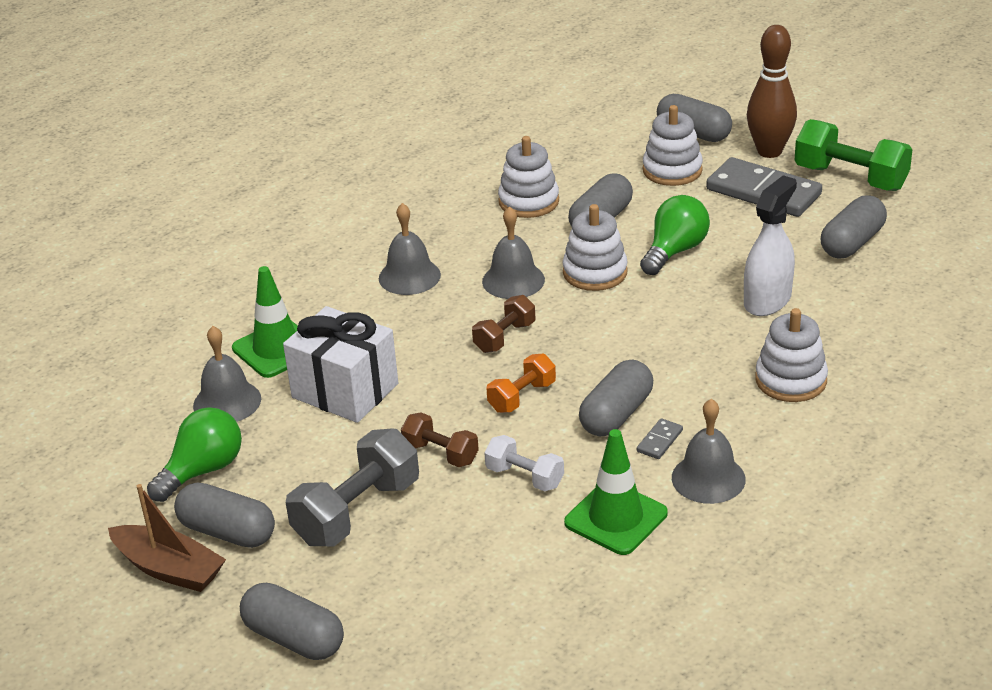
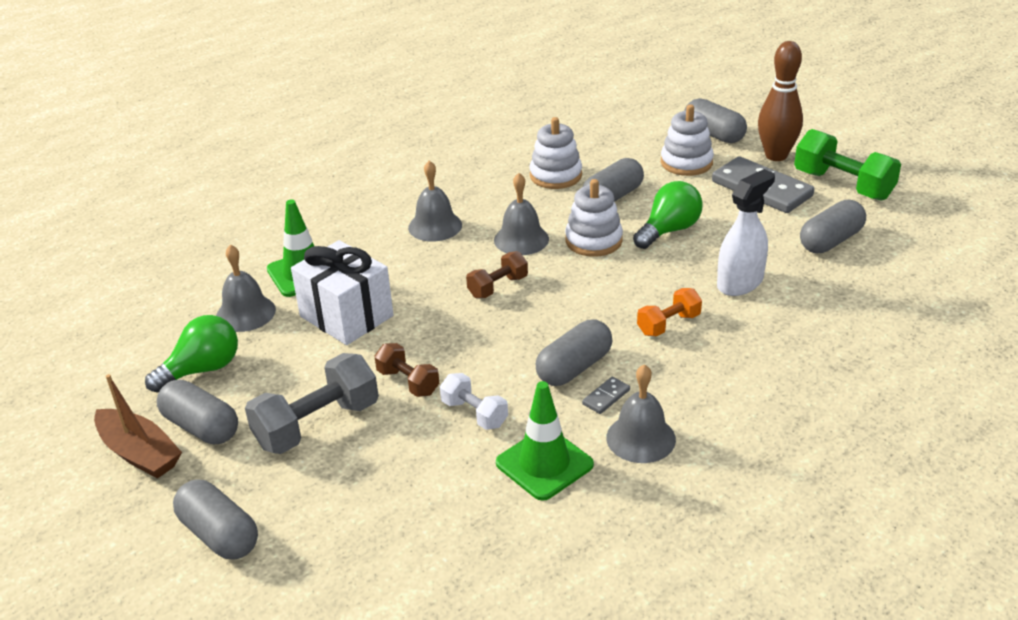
camera: 10 degrees right, 0 degrees up
(522, 397) = (495, 341): orange dumbbell -> orange dumbbell (668, 324)
(790, 380) = (742, 357): white stacking toy -> none

